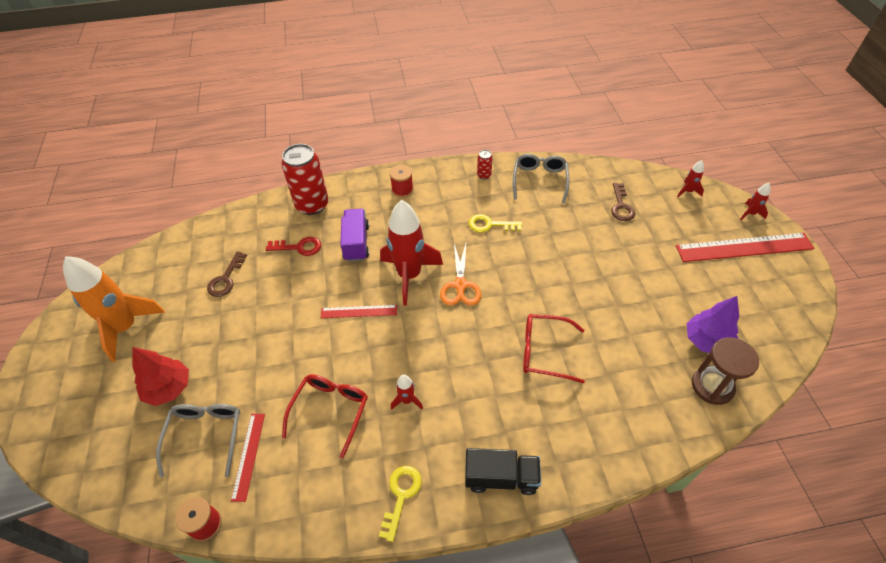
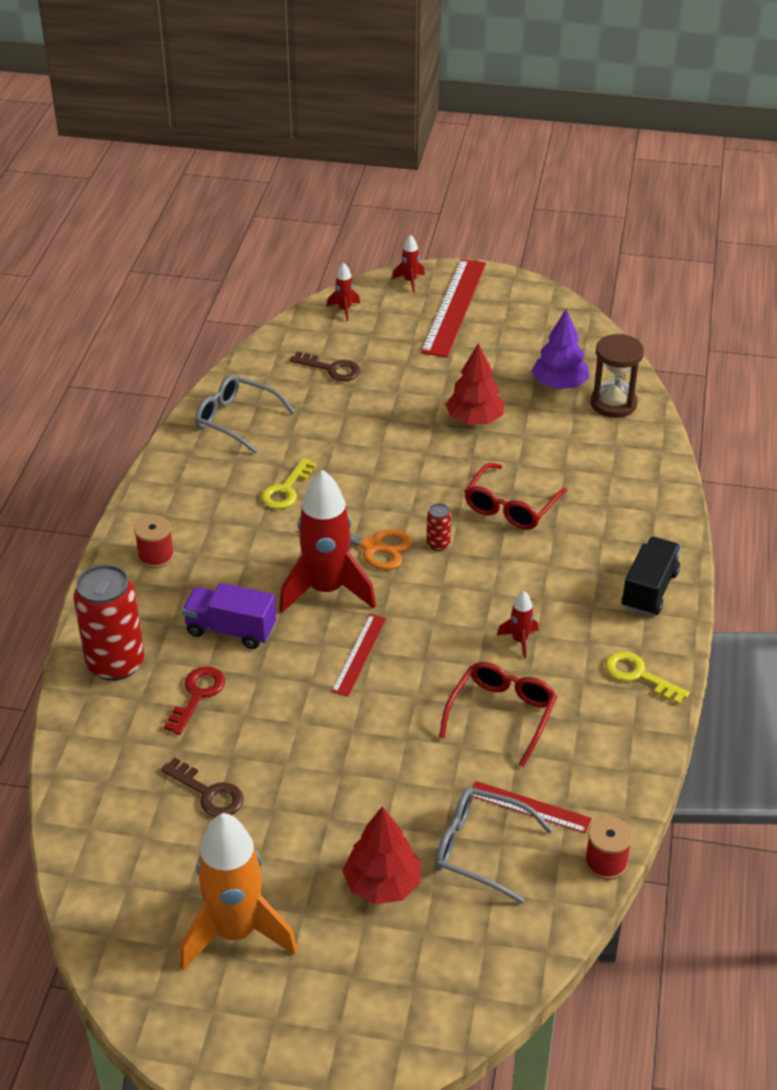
camera: 70 degrees left, 10 degrees down
(330, 411) = (501, 715): red glasses -> red glasses turned 75 degrees clockwise
(484, 175) = (187, 467): red can -> red can (438, 544)
(625, 300) = (474, 420): none -> red tree

